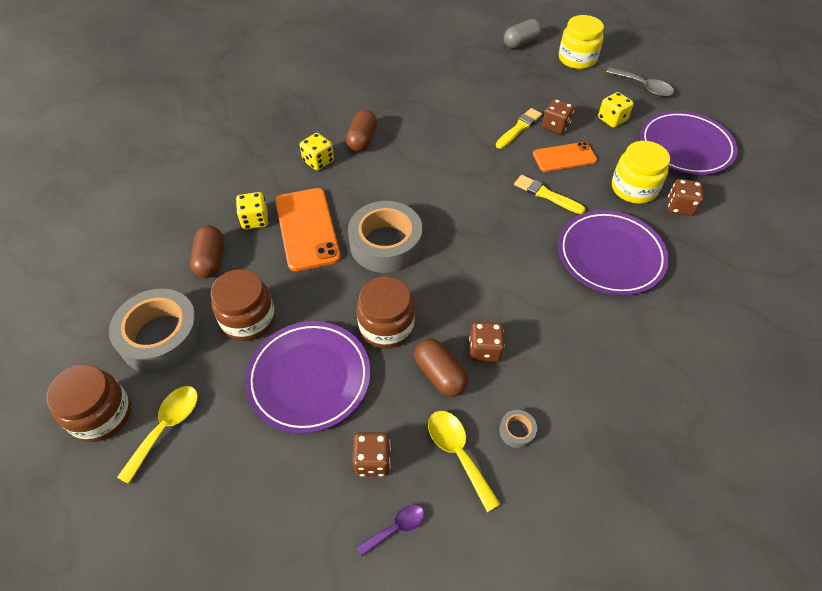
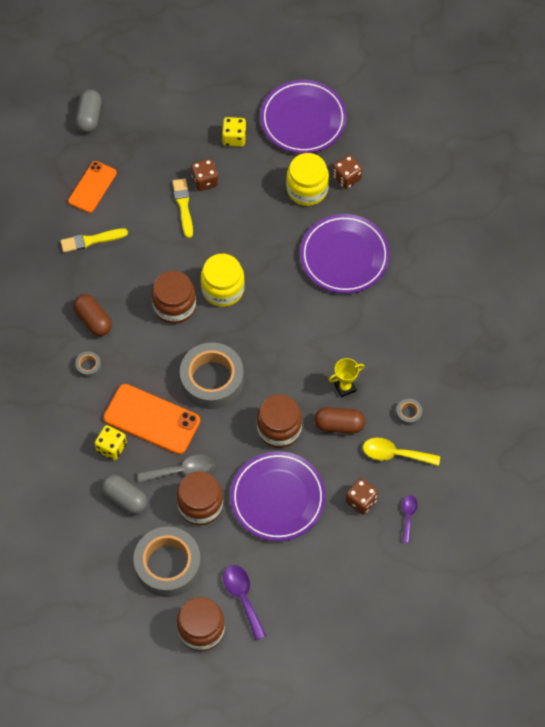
camera: 50 degrees left, 10 degrees up
(166, 427) = (243, 597): yellow spoon -> purple spoon
(210, 260) = (125, 498): brown capsule -> grey capsule
(318, 161) = (88, 366): yellow dice -> grey tape
(428, 177) = (174, 306): none -> brown jar
(485, 350) = (345, 387): brown dice -> yellow trophy
(546, 195) = (262, 246): yellow brush -> yellow brush (91, 240)
(564, 157) = (239, 203): orange phone -> orange phone (92, 187)
(577, 59) = (148, 96): yellow jar -> yellow jar (223, 289)
(643, 87) = (222, 84): grey spoon -> grey spoon (182, 471)

